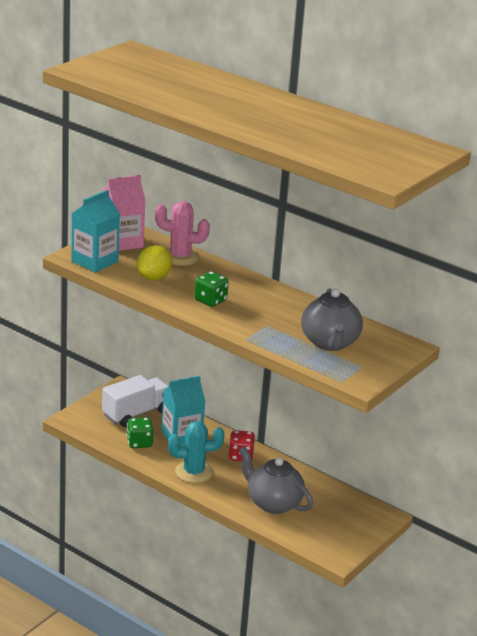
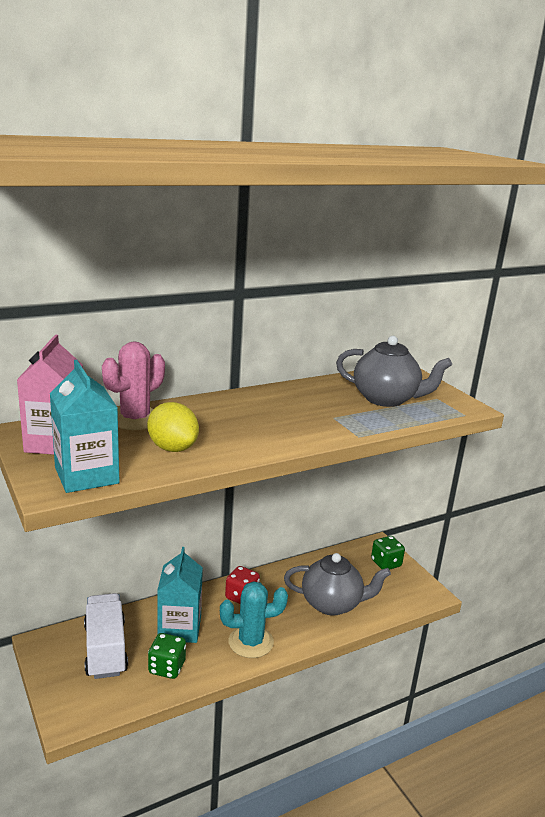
camera: 65 degrees left, 5 degrees down
(194, 472) = (251, 642): turquoise cactus -> turquoise cactus turned 60 degrees clockwise
(210, 301) = (258, 431): green dice -> green dice (386, 563)
(273, 503) = (332, 604): grey teapot -> grey teapot turned 150 degrees counterclockwise

